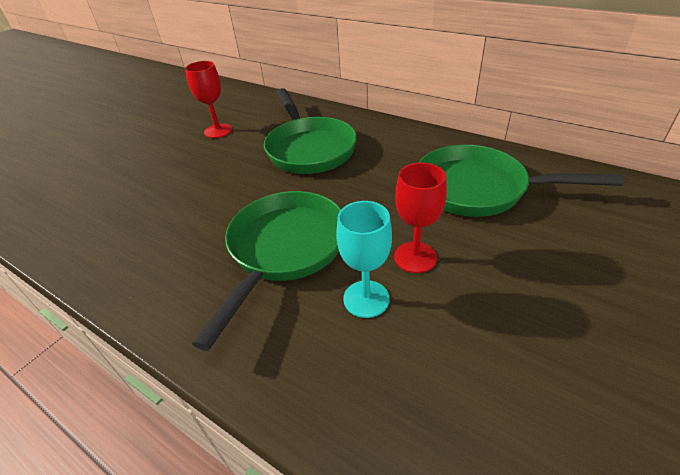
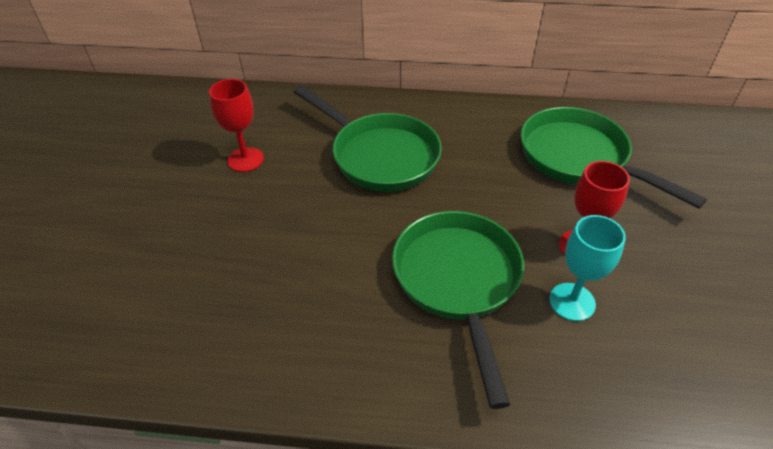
camera: 30 degrees left, 5 degrees up
(478, 189) = (579, 158): green pan -> green pan turned 60 degrees clockwise

